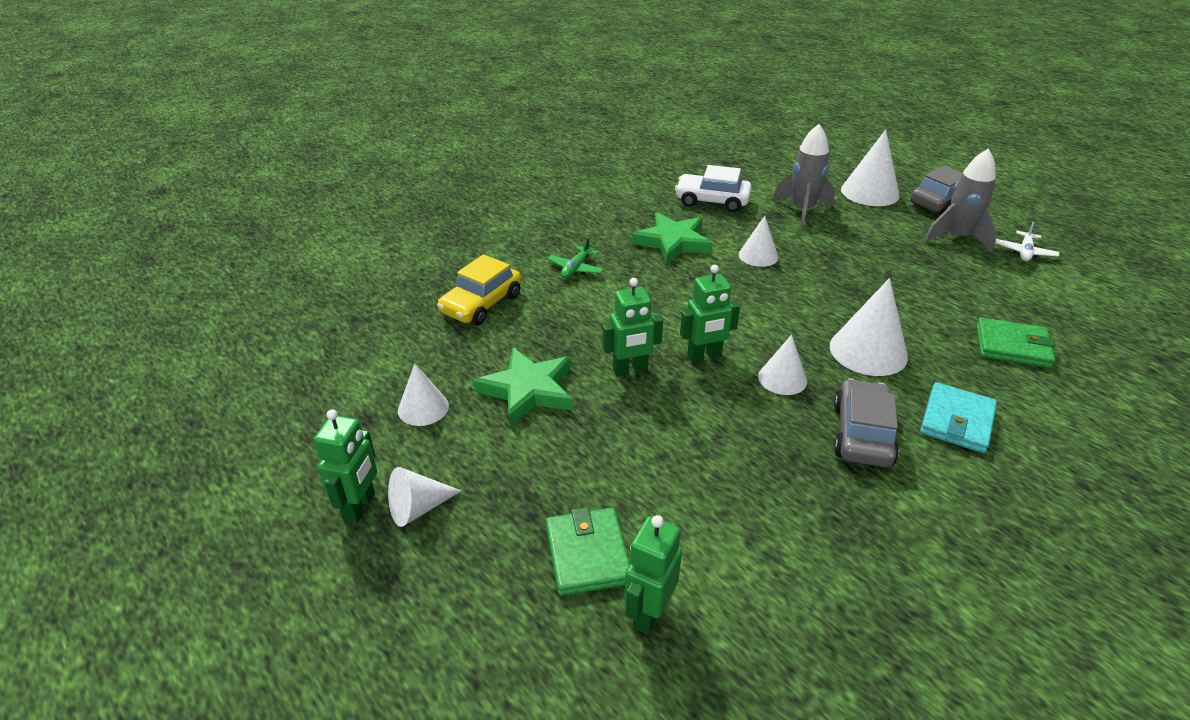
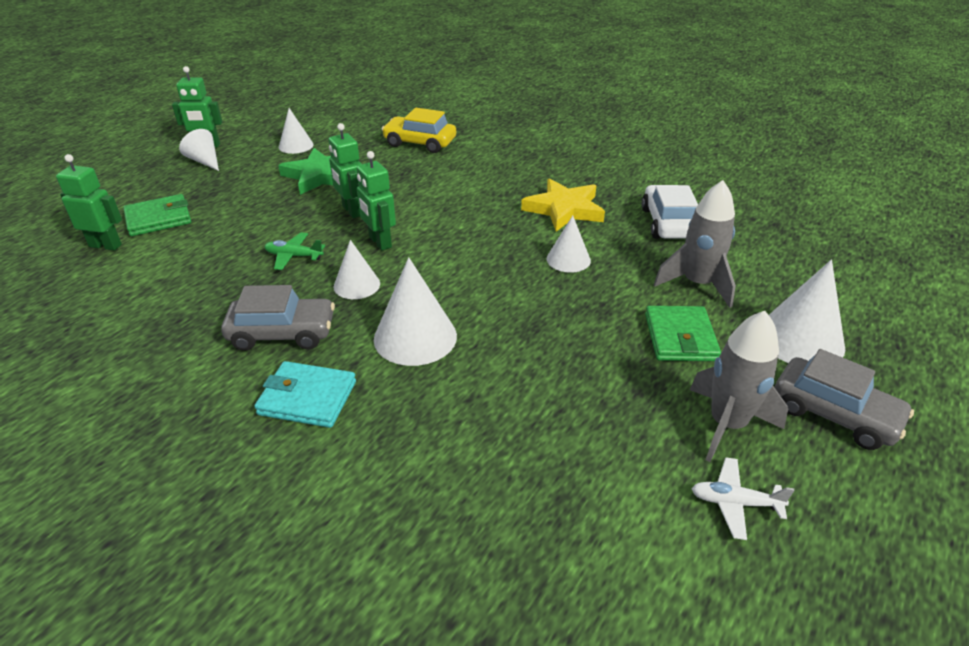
camera: 75 degrees right, 0 degrees up
(576, 268) = (489, 170): green plane -> green plane (294, 256)
(673, 242) = (564, 209): green star -> yellow star
(1012, 346) = (461, 459): green wallet -> green wallet (680, 337)

